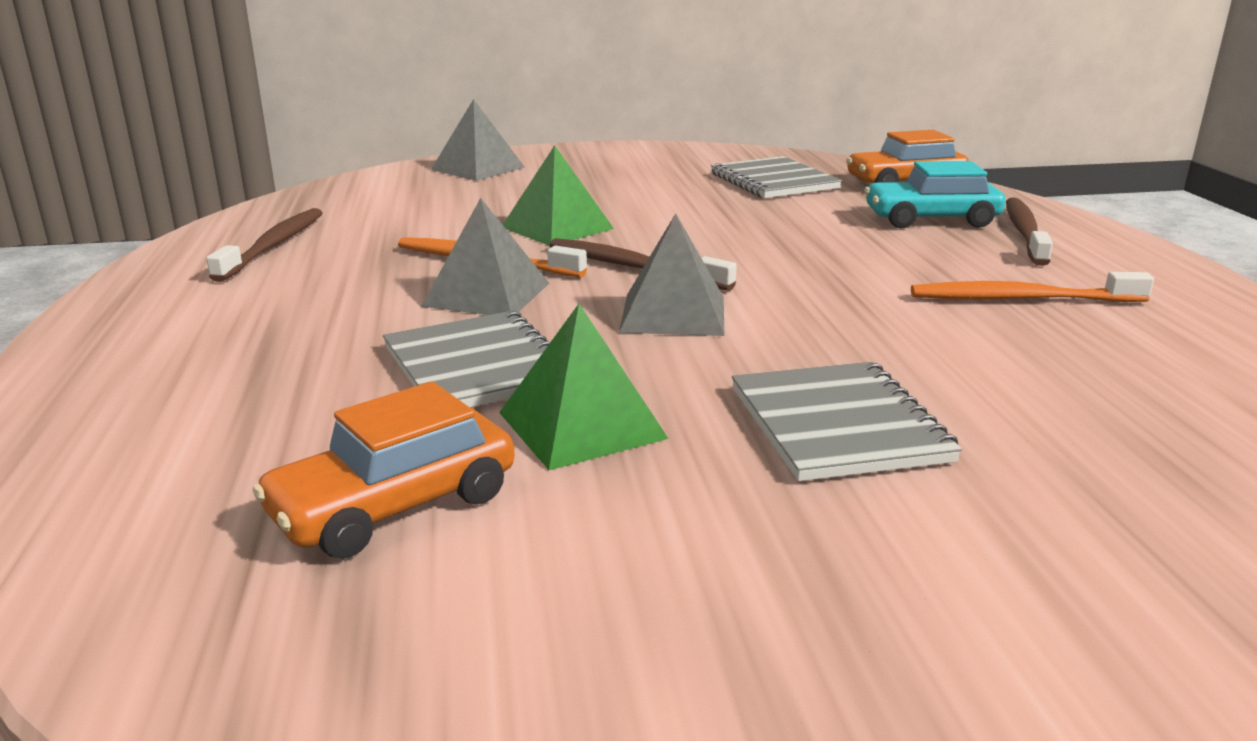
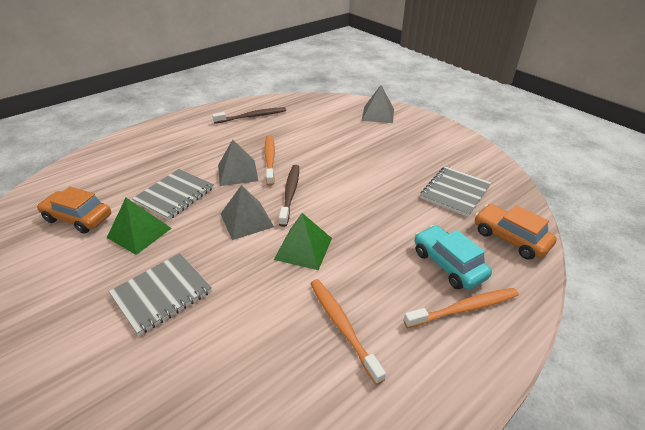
camera: 60 degrees right, 15 degrees up
(557, 227) = (321, 159): green pyramid -> green pyramid (303, 248)
(1024, 233) = (463, 308): brown toothbrush -> orange toothbrush

